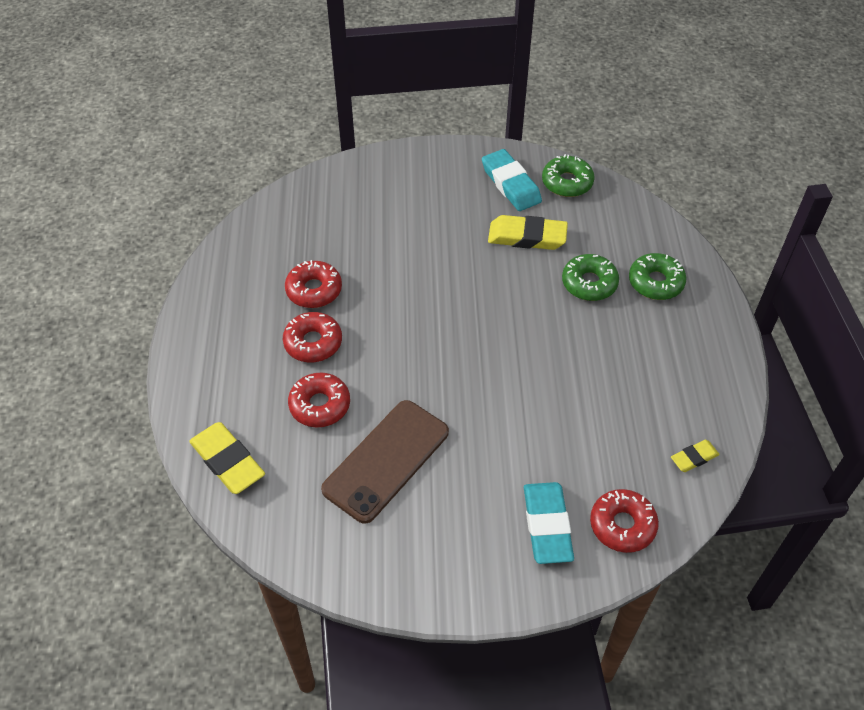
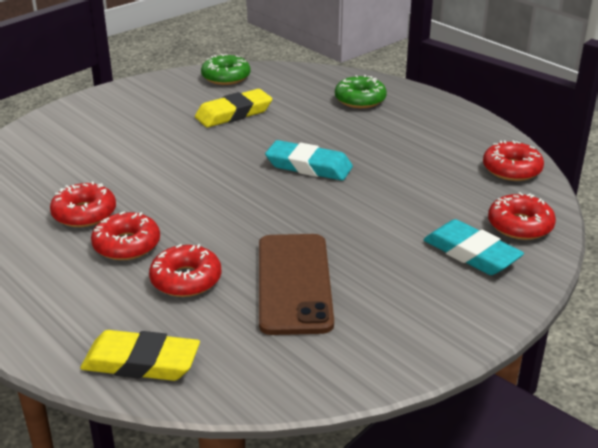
camera: 40 degrees left, 20 degrees down
(510, 184) = (182, 93): turquoise eraser -> turquoise eraser (309, 166)
(589, 283) = (314, 118): green donut -> none
(694, 458) = (511, 169): yellow eraser -> red donut

